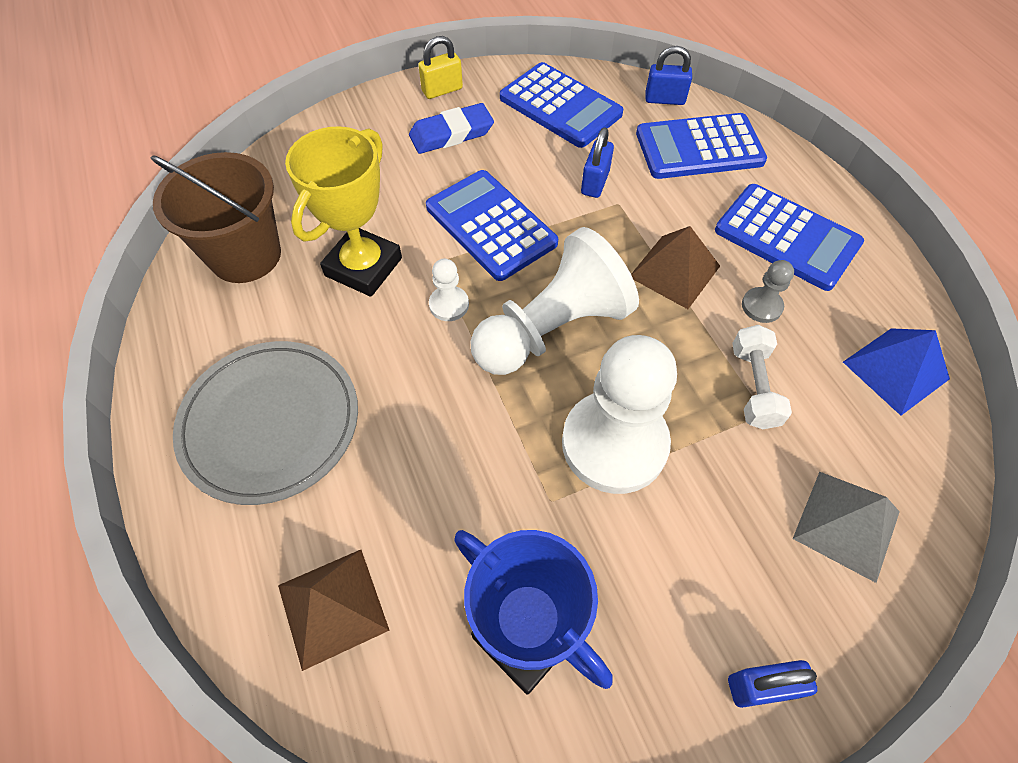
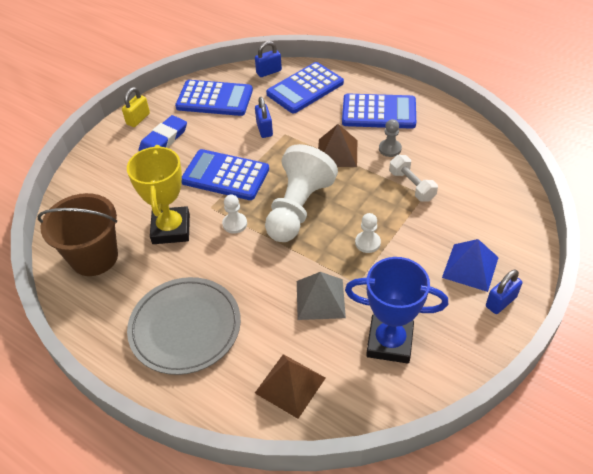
camera: 30 degrees left, 10 degrees down
(614, 443) = (367, 243): white pawn -> white pawn, size x0.43
(846, 524) = (490, 221): grey pyramid -> grey pyramid (320, 299)
(896, 370) = (467, 148): blue pyramid -> blue pyramid (470, 267)

